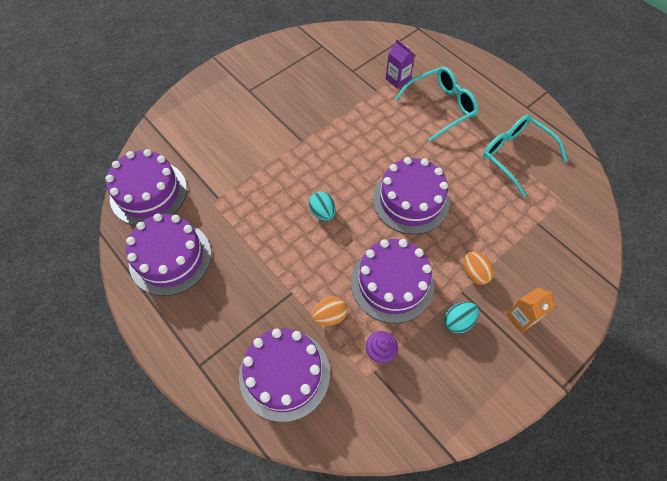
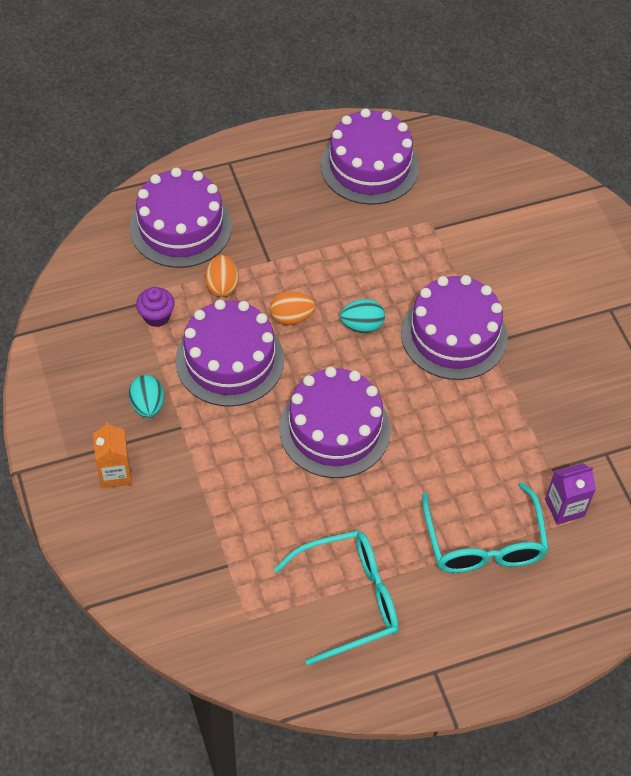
camera: 110 degrees right, 5 degrees down
(148, 193) = (471, 165): purple cake -> purple cake (454, 335)
(474, 273) = (196, 452): orange egg -> orange egg (291, 317)

